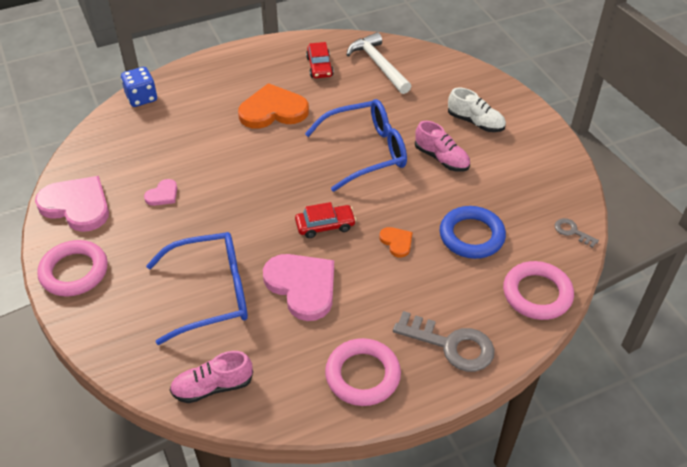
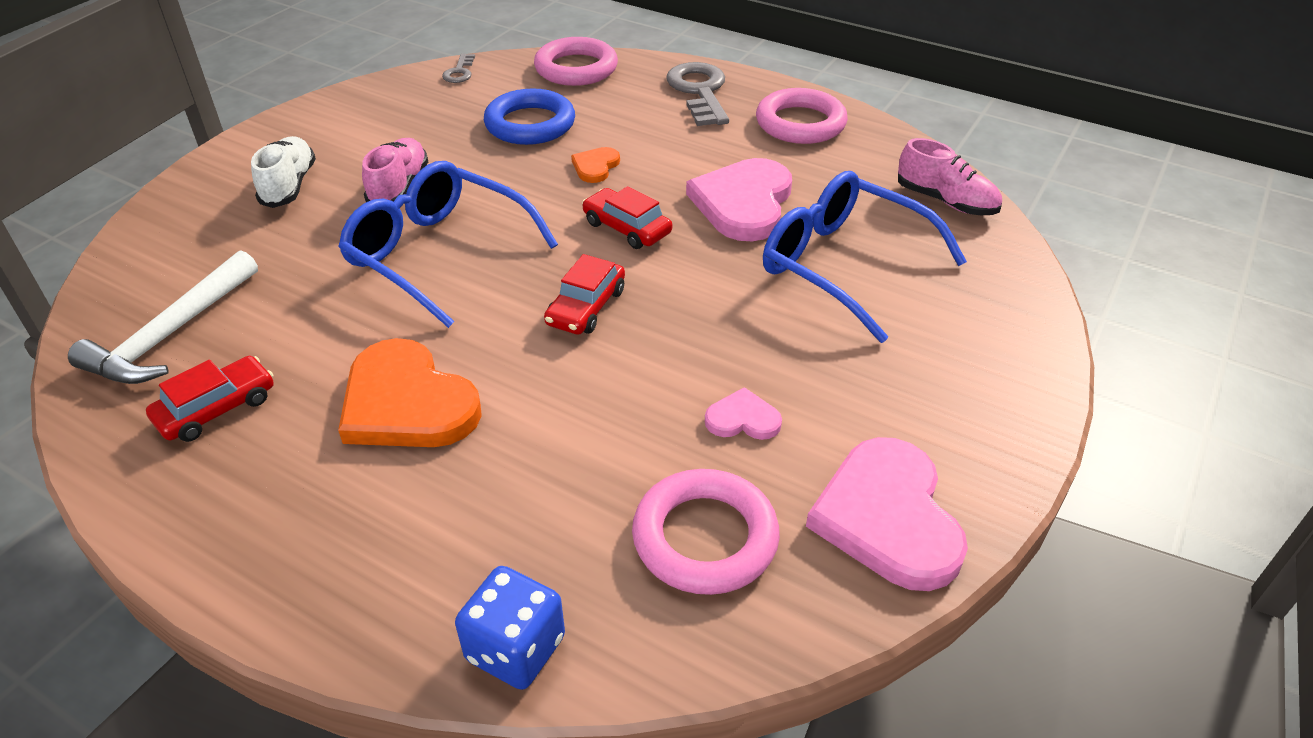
camera: 125 degrees left, 5 degrees down
(74, 272) = (989, 417): pink ring -> pink ring (705, 537)
(278, 182) = (586, 307): none -> red car

